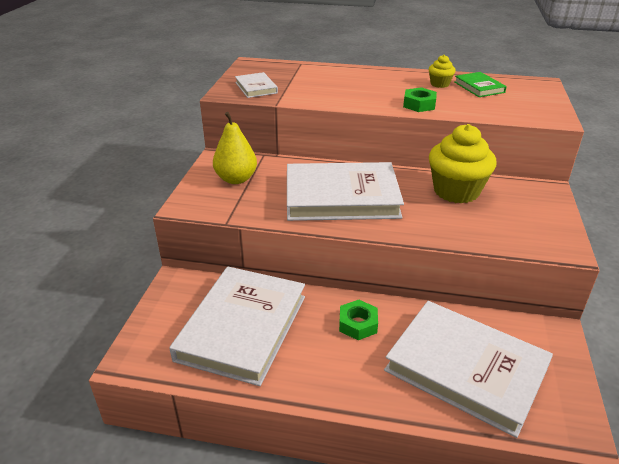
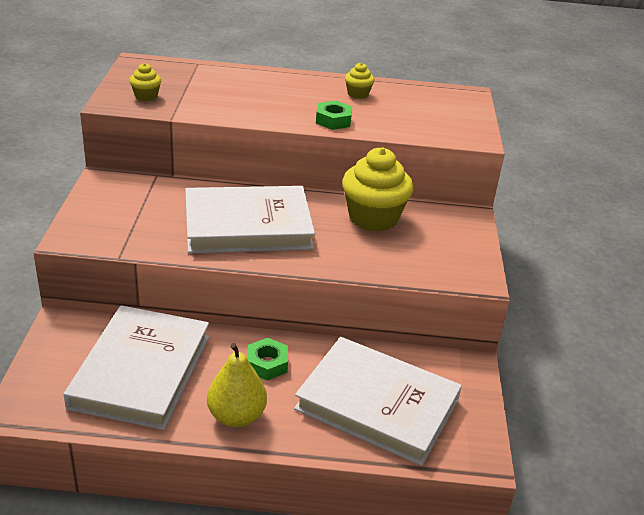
camera: 10 degrees left, 0 degrees up
(236, 179) = (126, 205): yellow pear -> yellow pear (236, 416)
(256, 88) = (146, 96): white book -> yellow cupcake
(479, 87) = (400, 99): green book -> none

